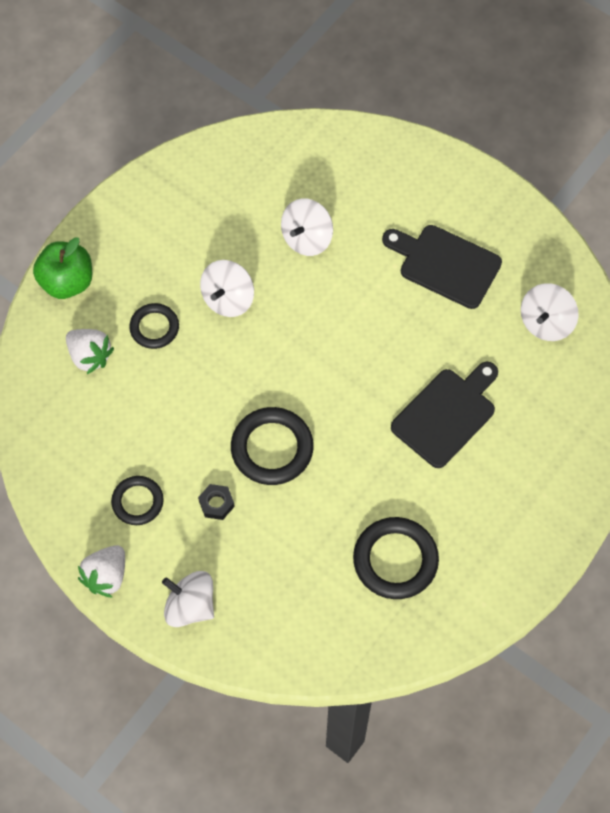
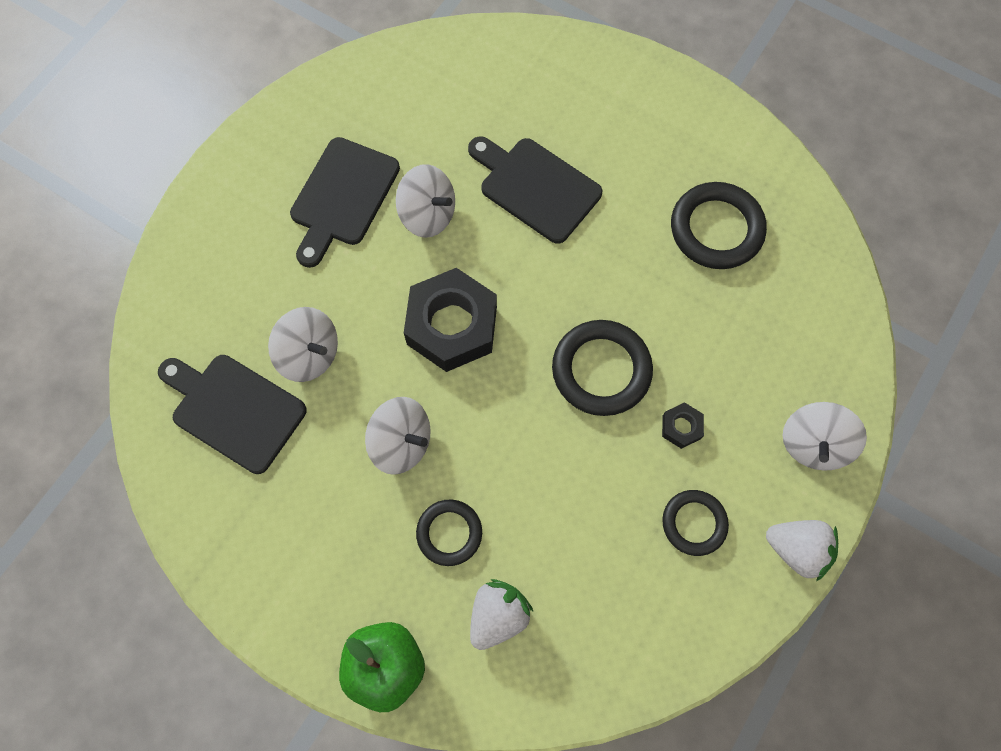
camera: 95 degrees left, 5 degrees up
(267, 188) = (234, 410): none -> black cutting board
(321, 340) = (452, 326): none -> black nut
(546, 322) = (413, 94): white spinning top -> white spinning top (428, 215)

